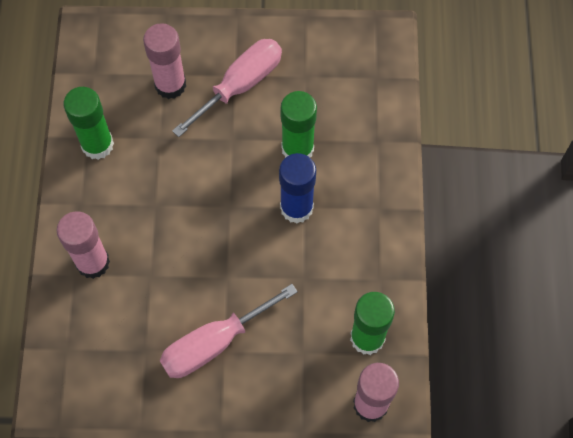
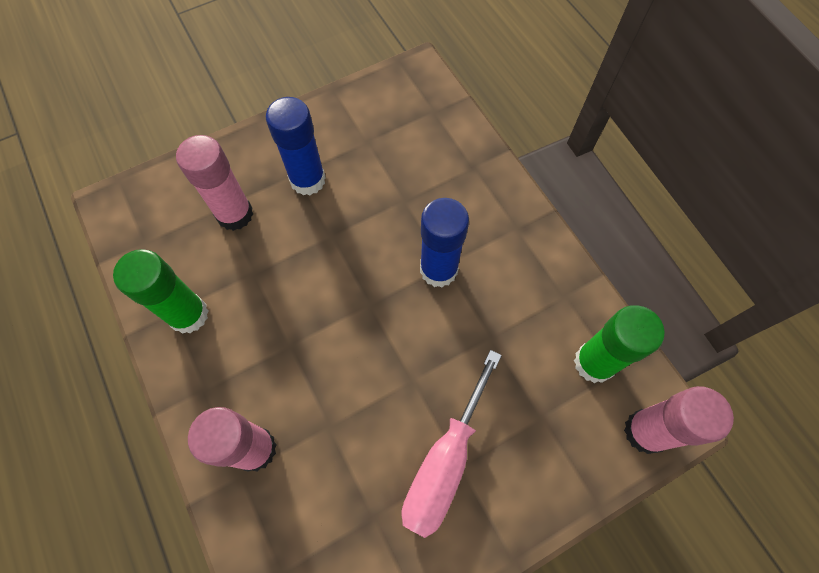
camera: 30 degrees left, 0 degrees up
(240, 85) = (308, 180): pink screwdriver -> blue glue stick
(297, 149) = (402, 212): green glue stick -> none

